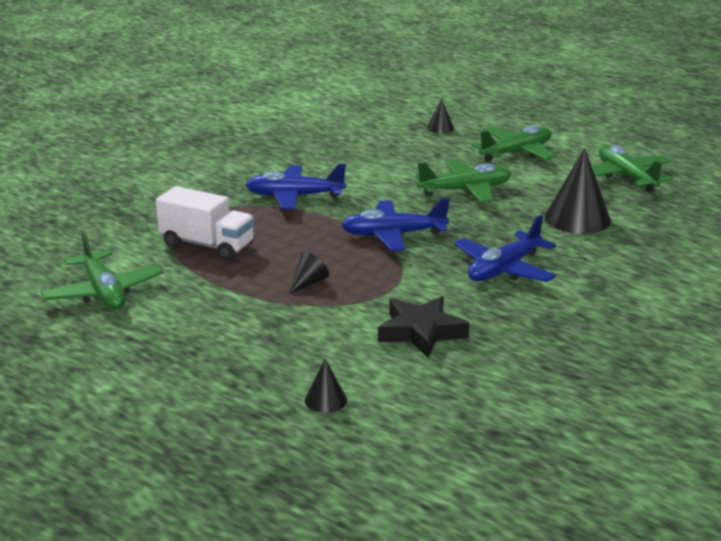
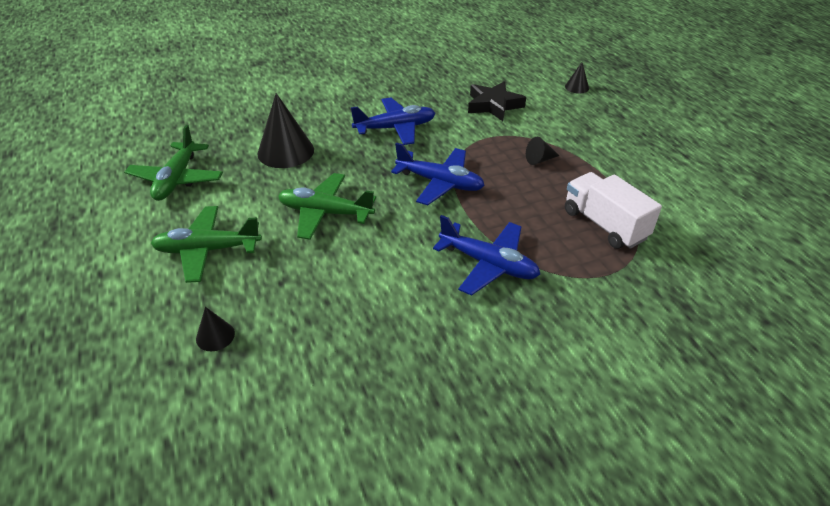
camera: 150 degrees left, 15 degrees up
(103, 292) = (705, 201): green plane -> none

